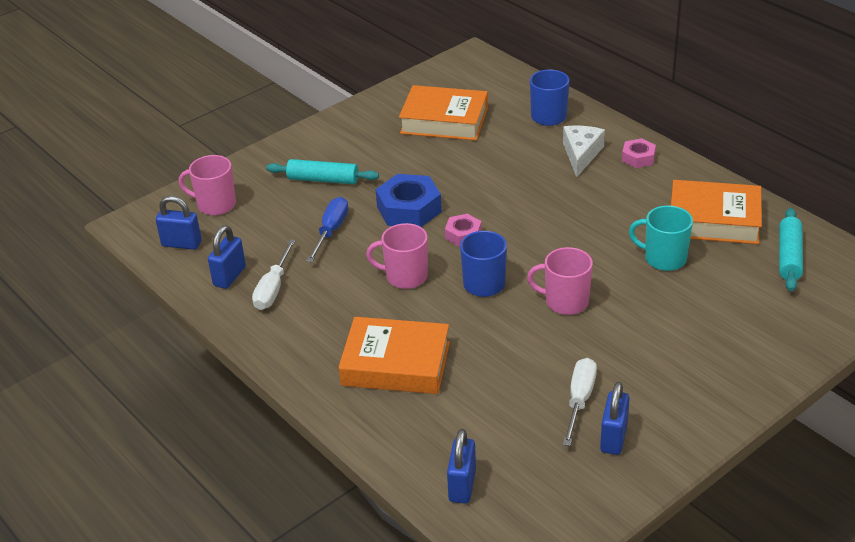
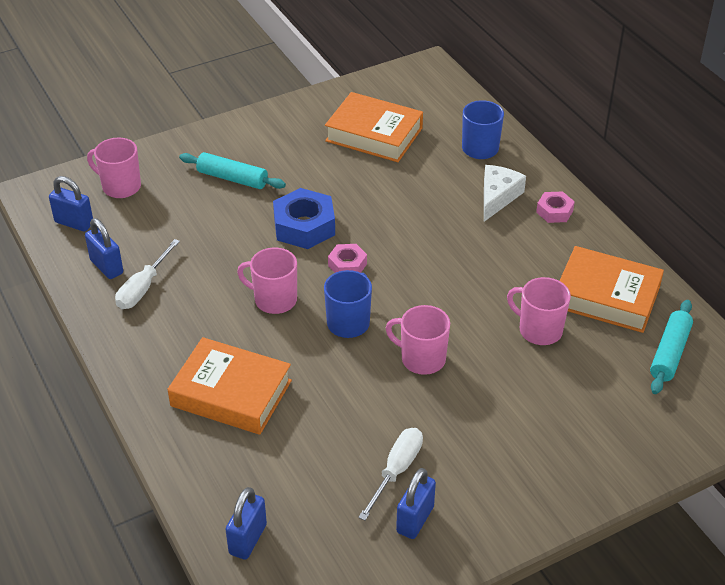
camera: 10 degrees right, 5 degrees up
(229, 276) = (106, 267): blue padlock -> blue padlock turned 75 degrees counterclockwise
(331, 231) = (220, 236): blue screwdriver -> none
(663, 258) = (539, 330): turquoise mug -> pink mug

